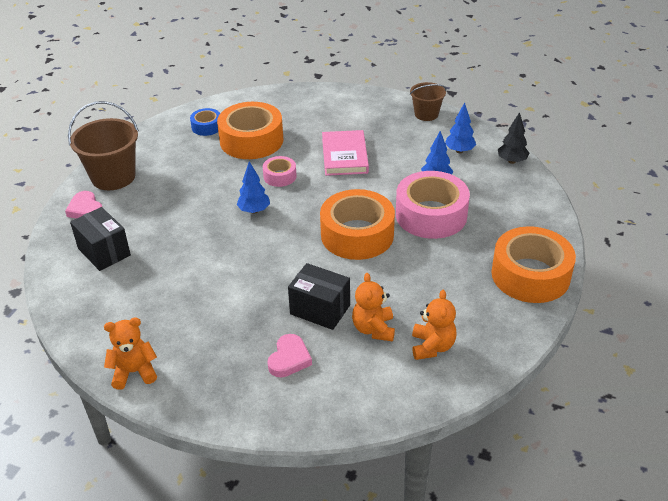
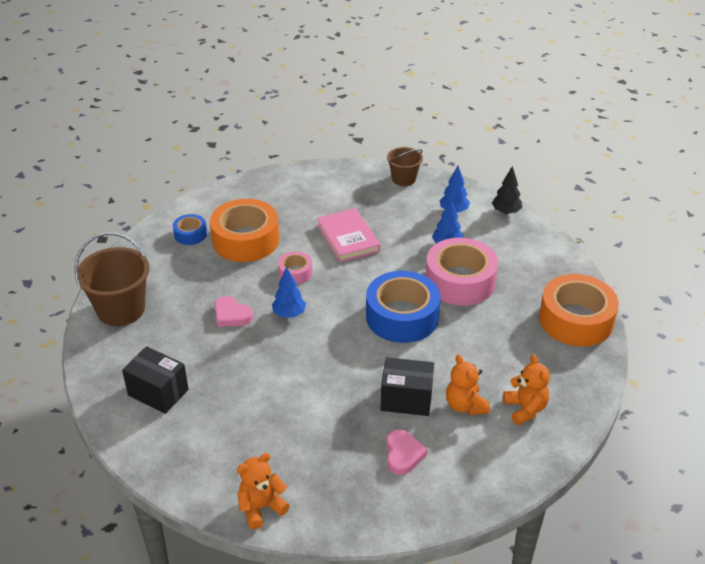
camera: 20 degrees left, 0 degrees up
(85, 209) = (111, 351): pink heart -> pink heart (231, 315)
(357, 235) = (402, 316): orange tape -> blue tape

